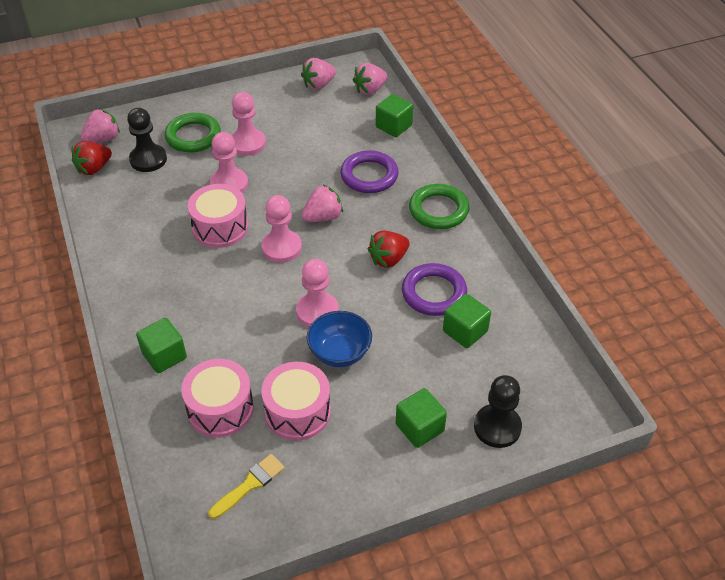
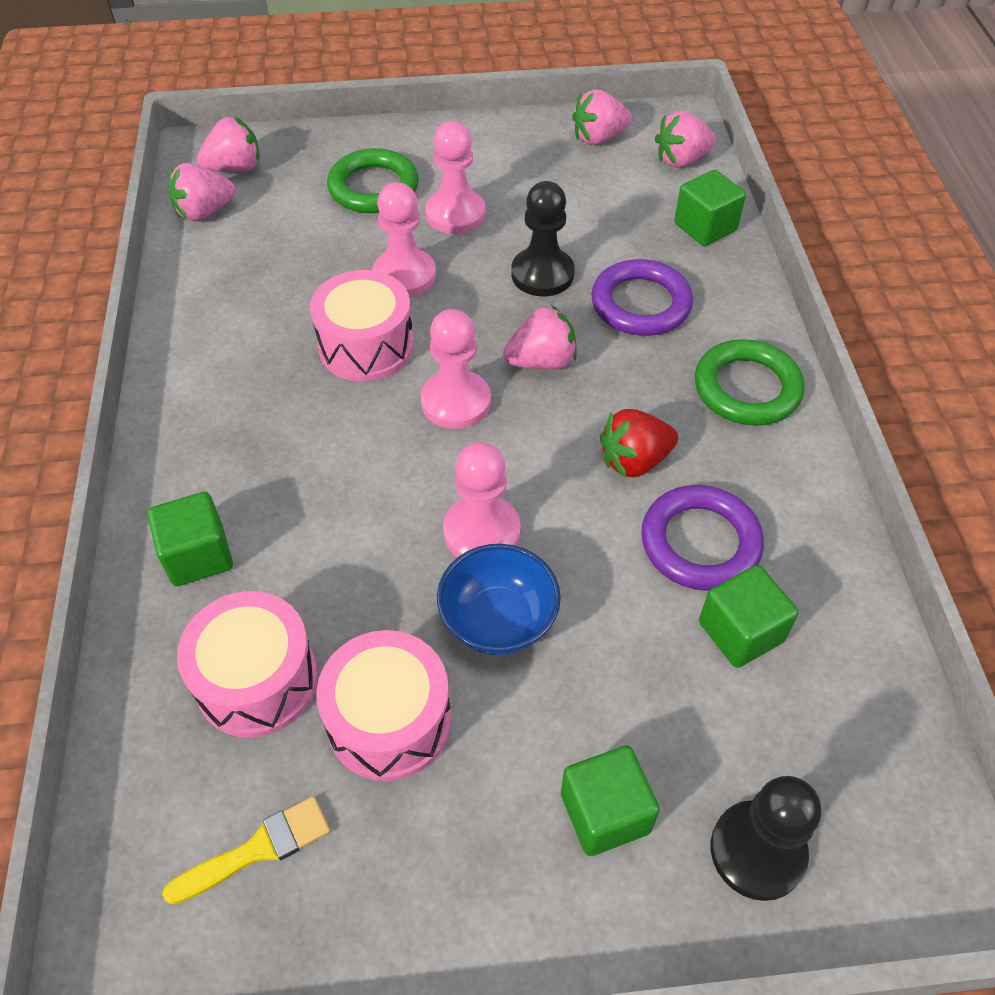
camera: 15 degrees right, 5 degrees up
(94, 168) = (204, 212): red strawberry -> pink strawberry
(148, 159) = (291, 212): black pawn -> black pawn (542, 274)

